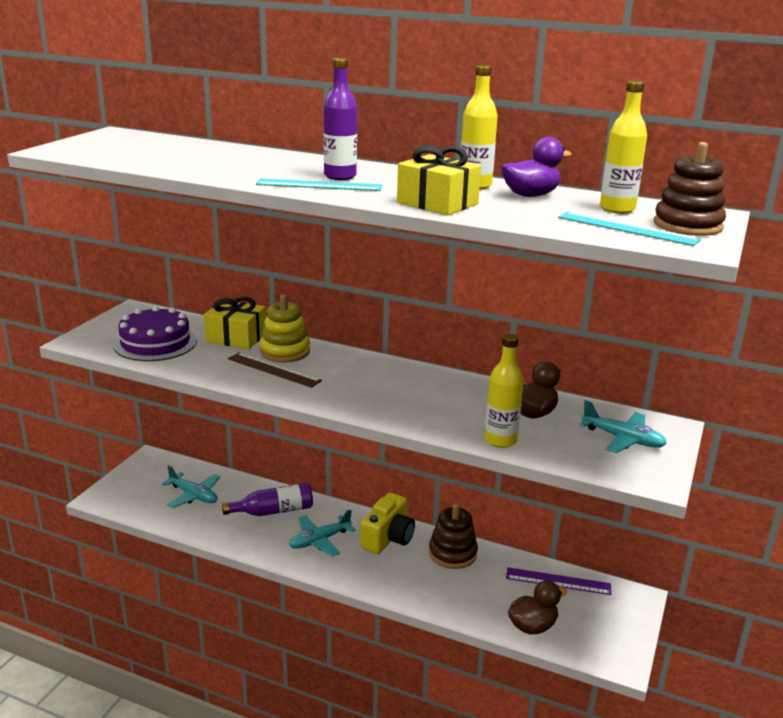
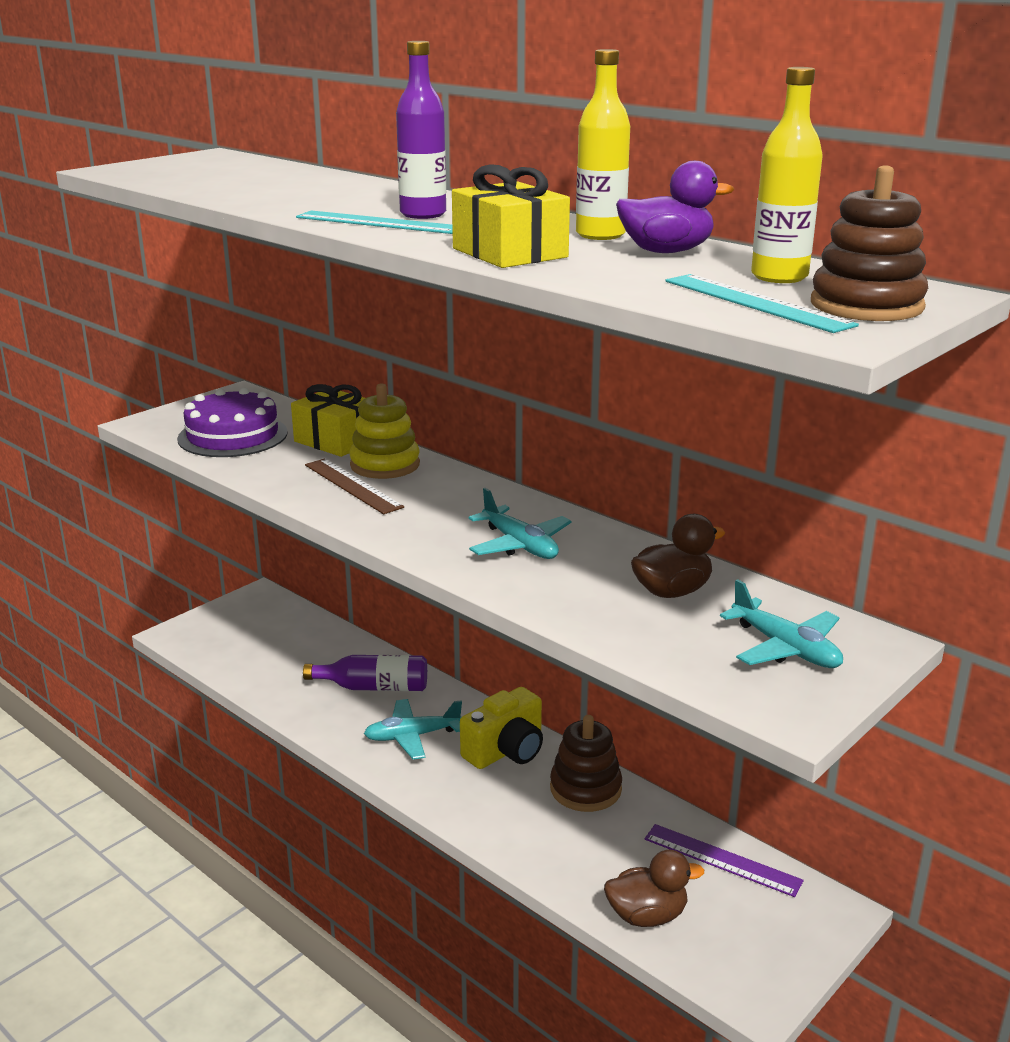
camera: 20 degrees right, 0 degrees up
(193, 495) = (285, 650): turquoise plane -> turquoise plane (520, 545)
(500, 440) = (592, 620): yellow bottle -> none

